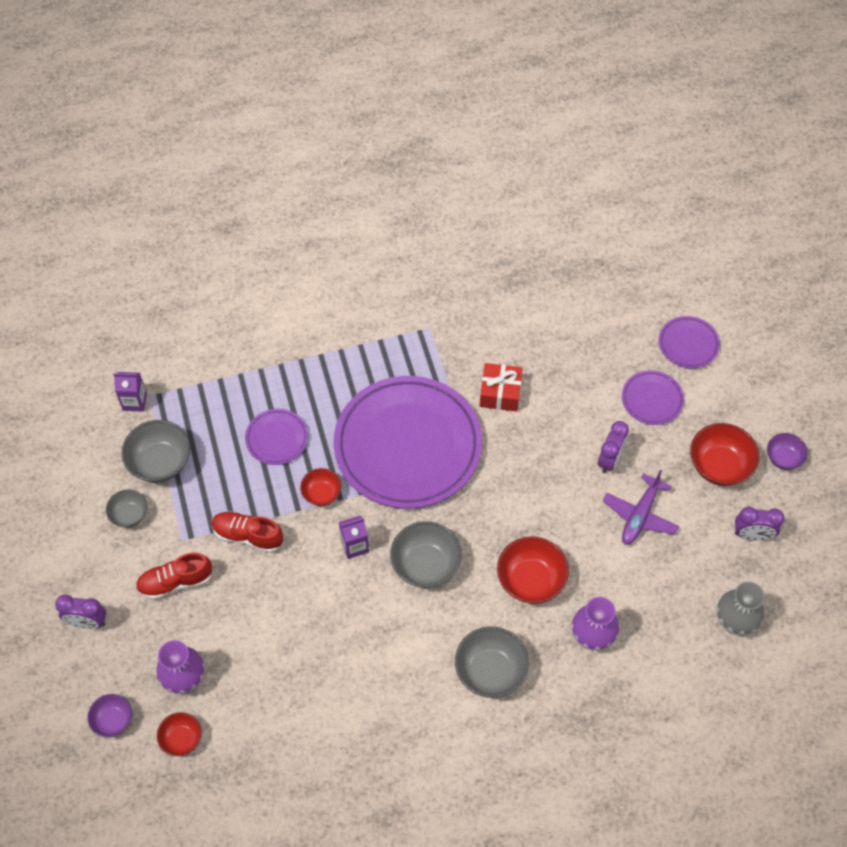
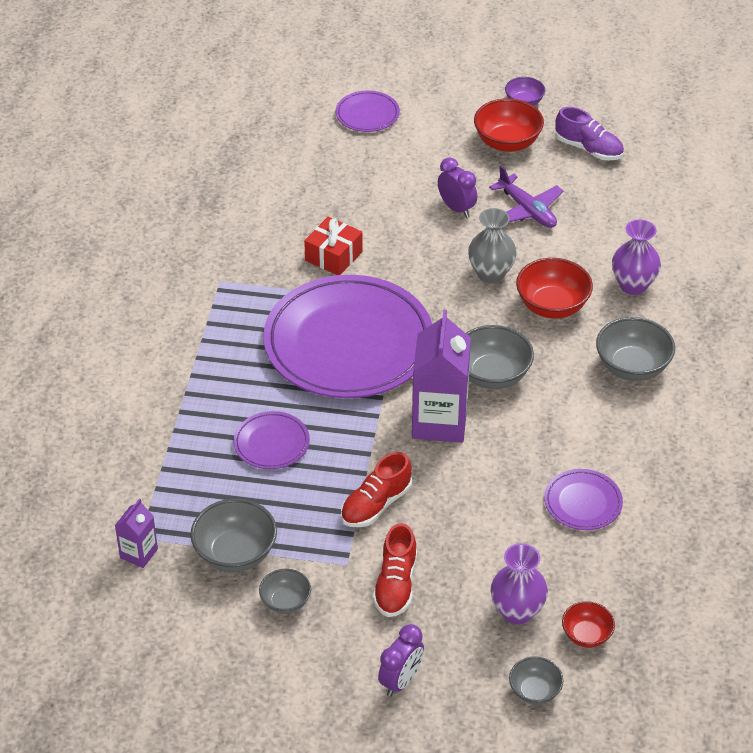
camera: 65 degrees left, 15 degrees down
(113, 720) = (534, 691): purple bowl -> grey bowl
(321, 493) = (362, 428): red bowl -> none
(355, 546) = (439, 422): purple carton -> purple carton, size x1.98
(652, 399) = (410, 158): purple plate -> purple plate (583, 502)
(734, 621) = (666, 191): grey vase -> grey vase (490, 274)
(752, 535) = (588, 149): purple clock -> purple shoe

